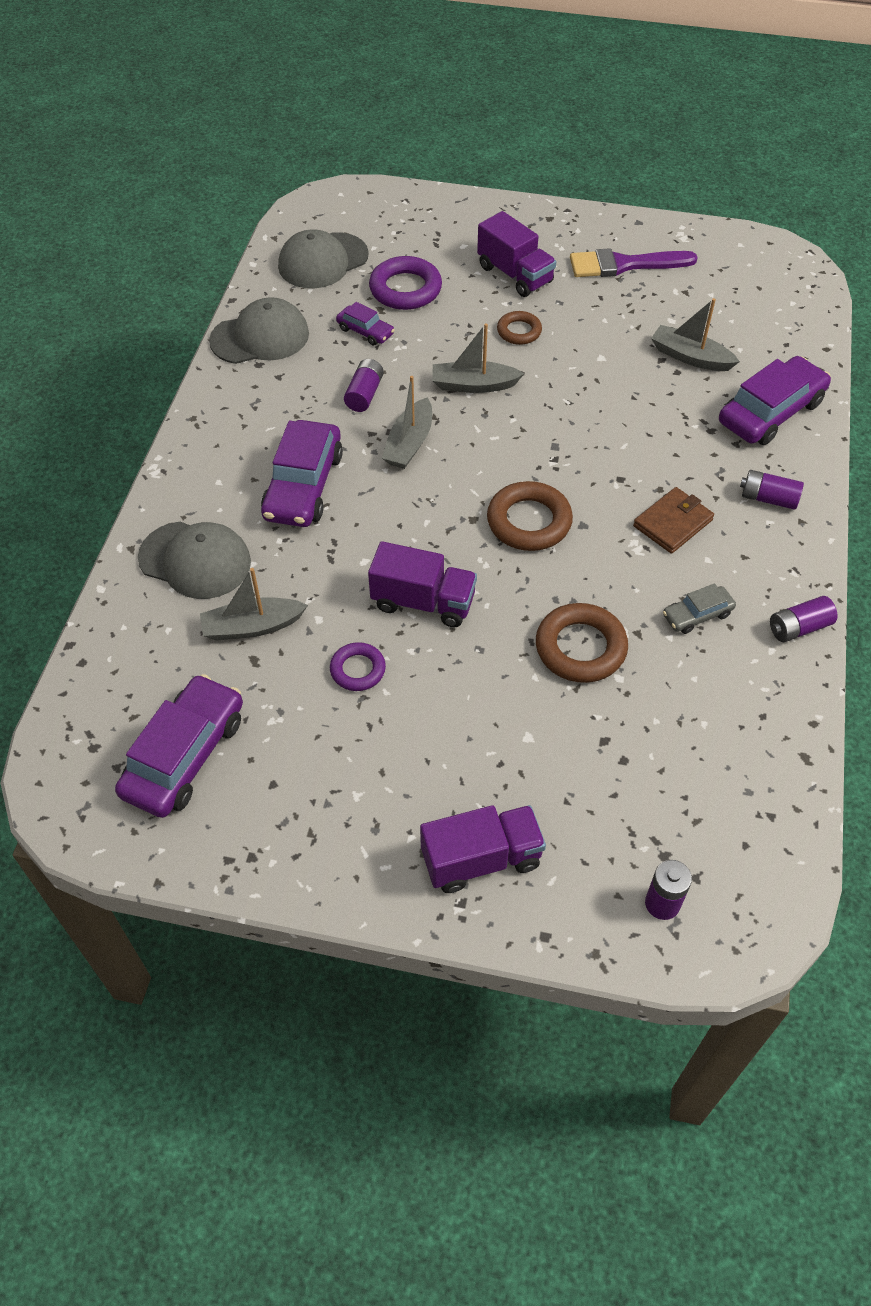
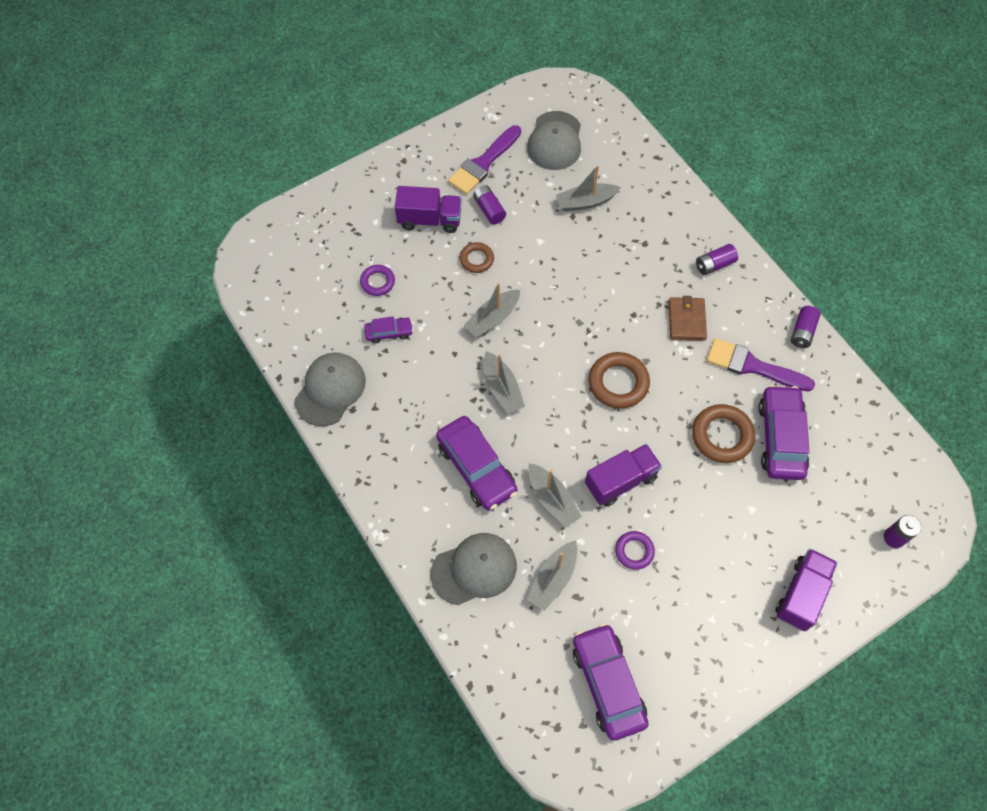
camera: 45 degrees left, 10 degrees up
(323, 261) = (302, 302): grey cap -> grey cap (555, 141)
(338, 564) = (552, 499): none -> grey boat
(364, 394) = (439, 377): purple battery -> purple battery (489, 210)
(405, 289) = (377, 282): purple ring -> purple ring, size x0.60
(697, 615) = (753, 366): grey car -> purple brush
(771, 412) = (661, 206): purple car -> purple car (781, 438)

